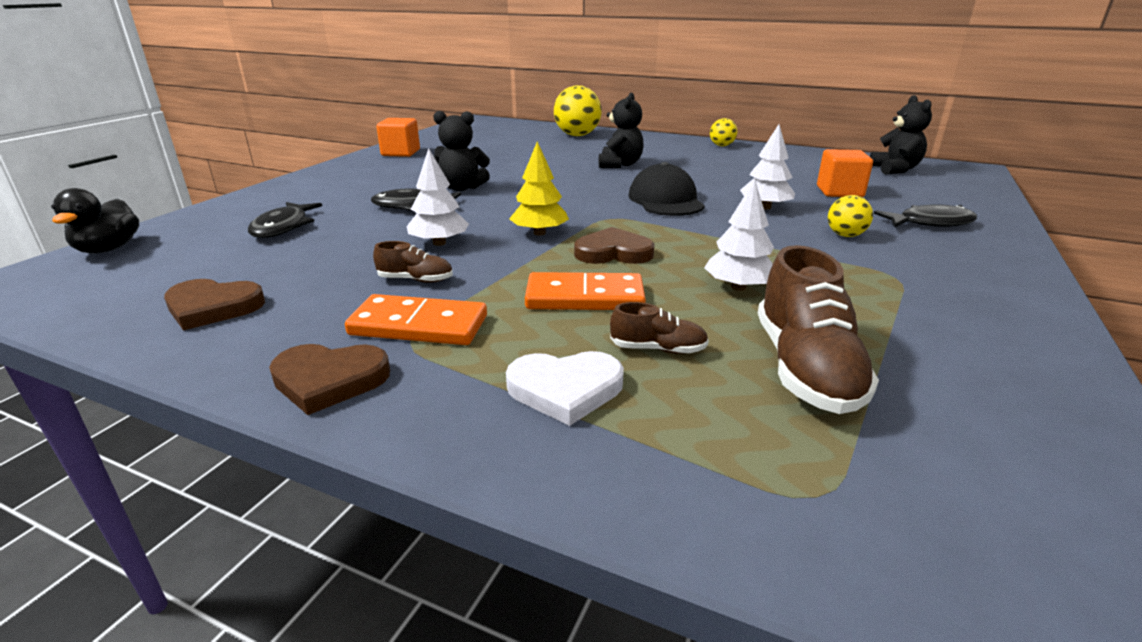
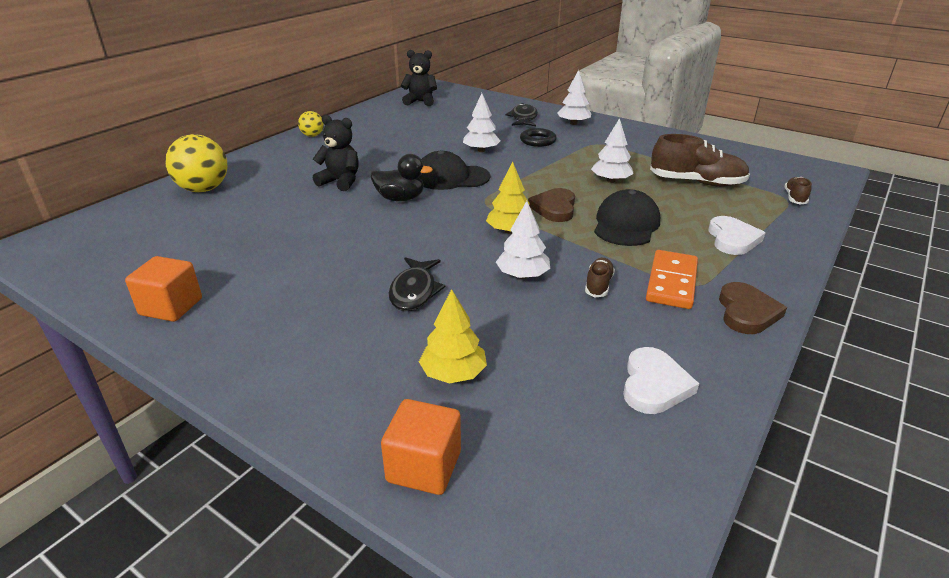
camera: 80 degrees left, 5 degrees up
(109, 249) = (494, 521): black duck -> black duck (400, 198)
(213, 307) = (654, 385): brown heart -> white heart
(283, 227) = (453, 373): black fish -> yellow tree
(462, 188) = (367, 263): black teddy bear -> none
(584, 297) = (626, 224): orange domino -> black cap
(658, 349) = (686, 211): brown shoe -> brown shoe (795, 198)
(839, 192) = (459, 125): orange cube -> orange cube (424, 466)
(845, 235) = (537, 141): yellow ball -> black ring
(968, 257) = (573, 123): none -> white tree

